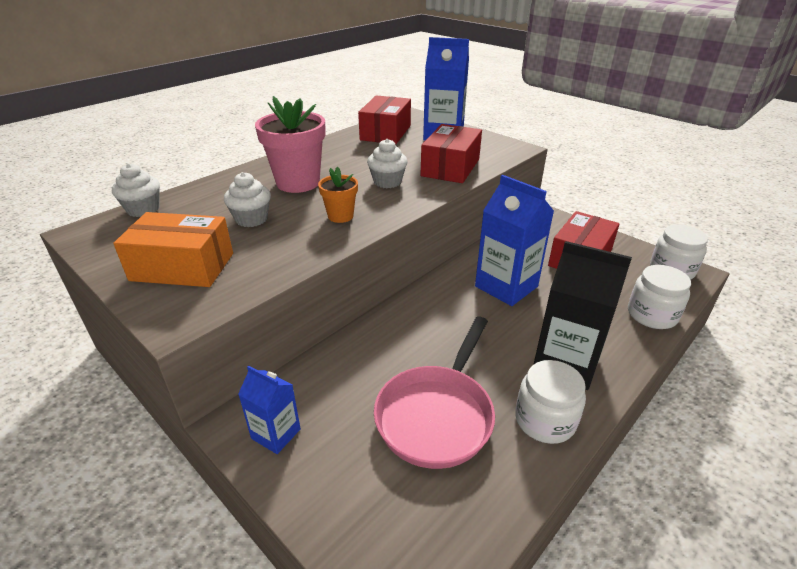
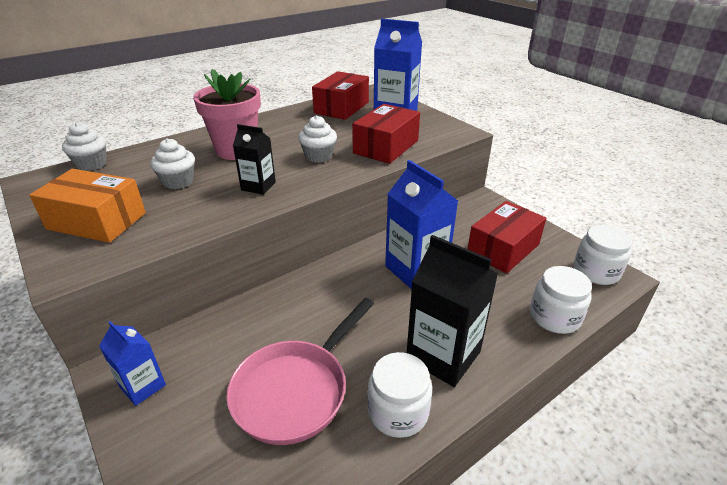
camera: 10 degrees right, 0 degrees up
(340, 216) = (258, 186): orange flower pot -> black carton

